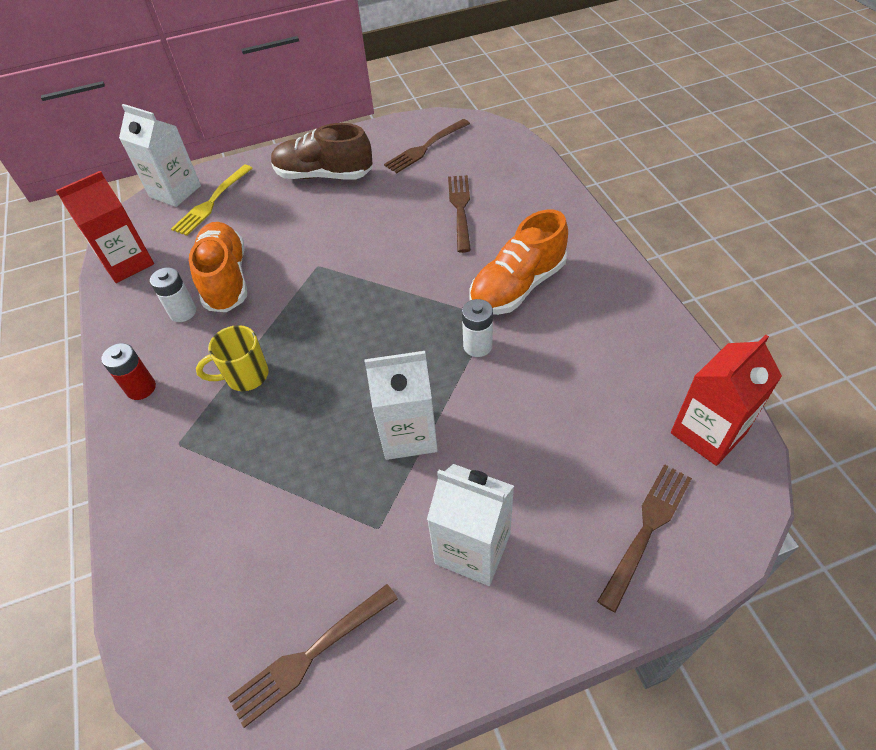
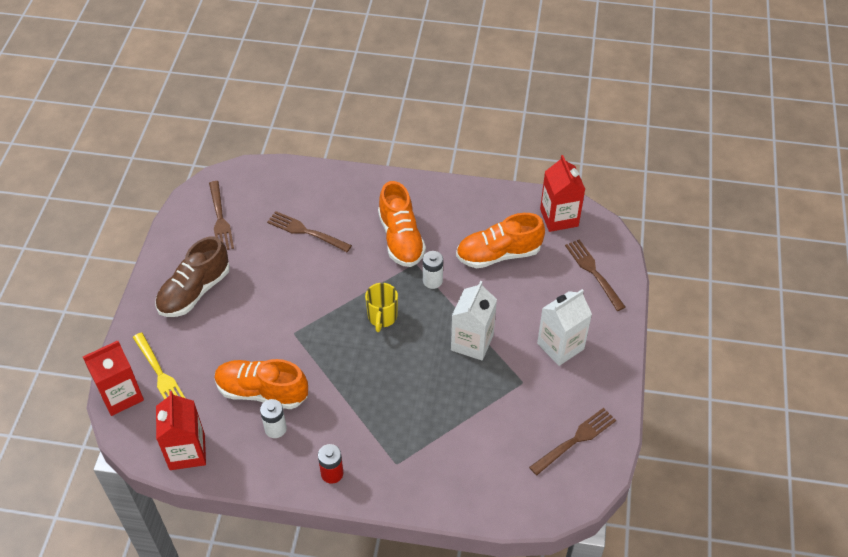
camera: 65 degrees left, 0 degrees up
(175, 191) = (121, 395): white carton -> red carton
(245, 376) = (366, 409): yellow mug -> yellow mug (382, 317)
(310, 656) = (575, 440): brown fork -> brown fork turned 120 degrees counterclockwise
(577, 393) = (498, 254): none -> orange shoe

